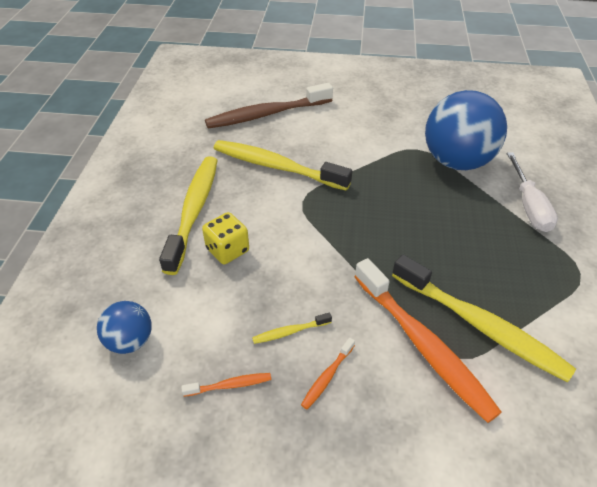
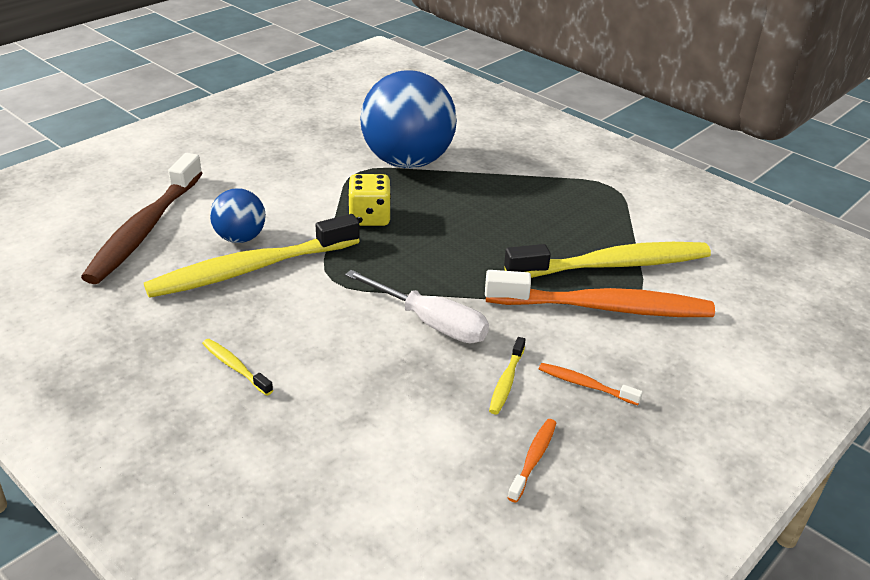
camera: 55 degrees left, 10 degrees down
(130, 341) = (390, 517): blue ball -> blue ball (240, 238)
(194, 210) = (235, 367): yellow toothbrush -> yellow toothbrush, size x0.42
(227, 250) = (338, 371): yellow dice -> yellow dice (369, 217)
(327, 377) = (585, 385): orange toothbrush -> orange toothbrush turned 135 degrees clockwise
(529, 206) = (512, 162): white screwdriver -> white screwdriver (431, 323)

